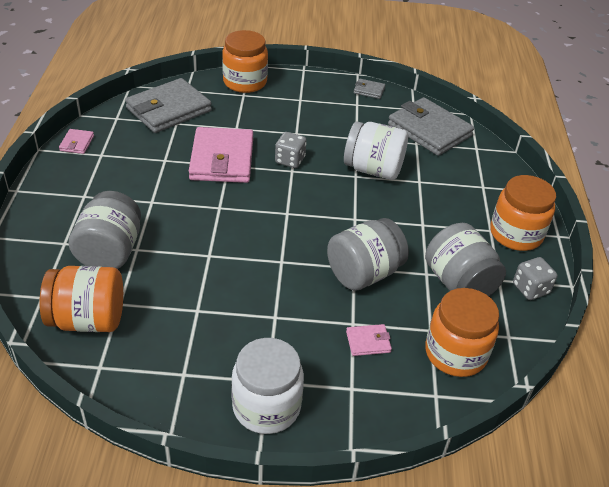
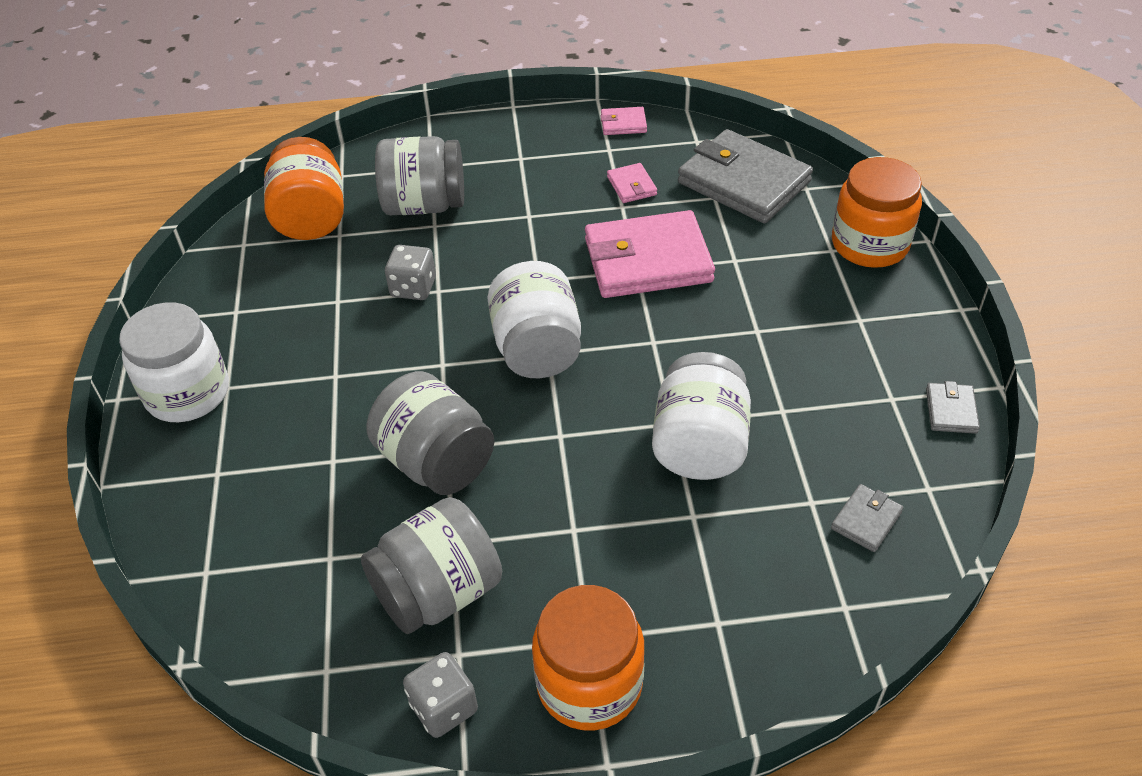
camera: 85 degrees right, 5 degrees up
(282, 217) = (537, 348): none -> white jar
(290, 160) = (678, 335): grey dice -> grey dice (413, 288)
(368, 342) = (299, 482): pink wallet -> pink wallet (631, 186)
(429, 130) = (866, 520): grey wallet -> grey wallet, size x0.44
(455, 353) = (284, 593): orange jar -> none

